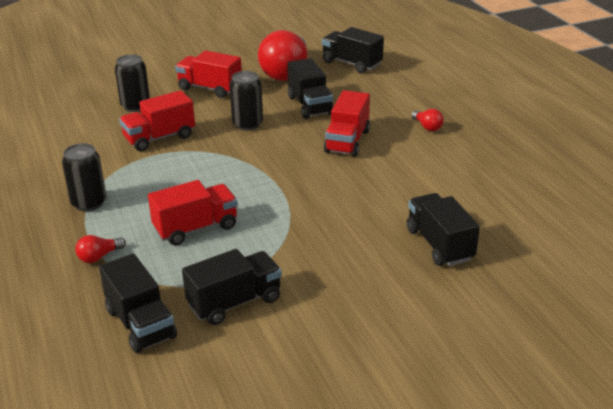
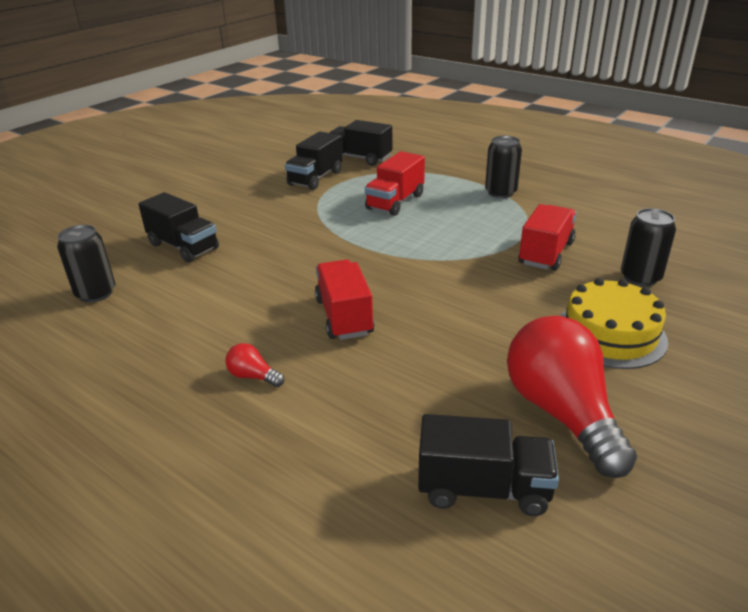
camera: 150 degrees right, 0 degrees up
(99, 257) = (435, 172): red light bulb -> none
(210, 88) = (610, 334): red truck -> yellow cake
(247, 124) = (484, 299): black can -> black can (96, 293)
(310, 105) = (445, 355): black truck -> none

